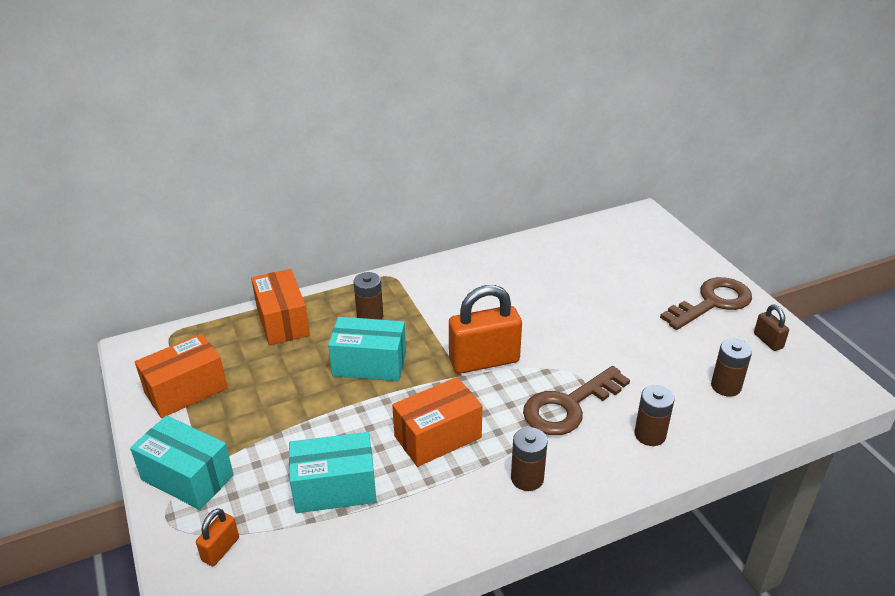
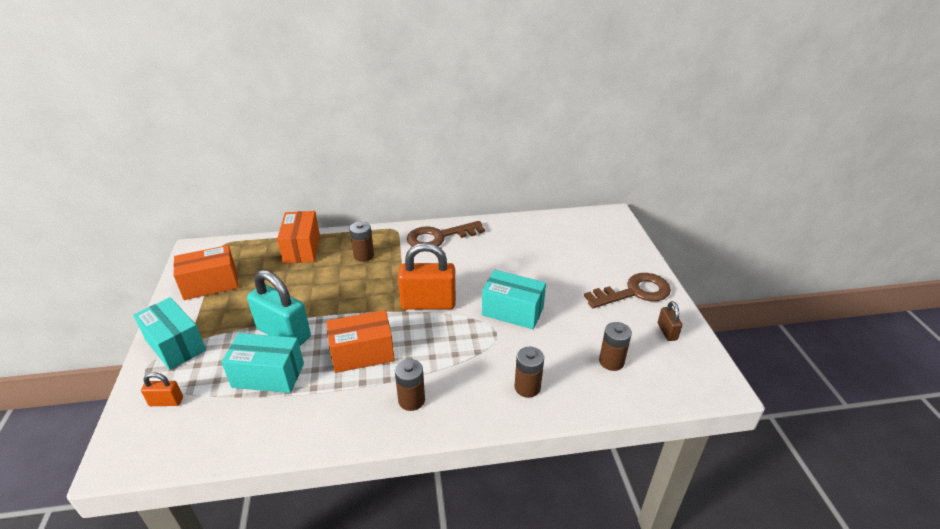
camera: 15 degrees right, 0 degrees up
(220, 549) = (166, 401): orange padlock -> orange padlock turned 45 degrees clockwise
(324, 433) = (284, 333): none -> turquoise padlock
(369, 364) = (344, 290): turquoise box -> turquoise box (512, 311)
(568, 406) = (474, 351): brown key -> brown key (439, 237)

